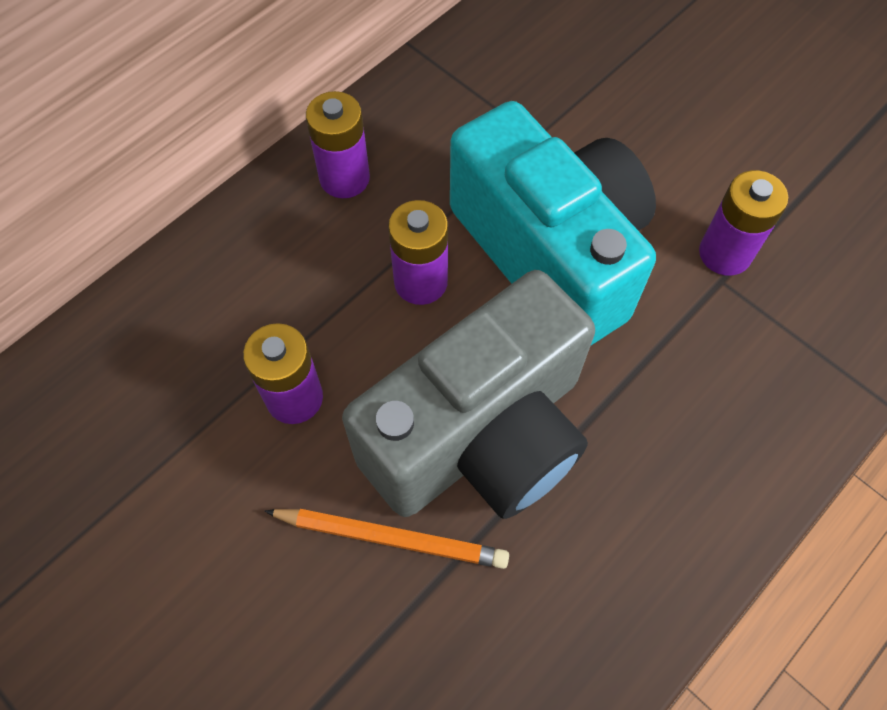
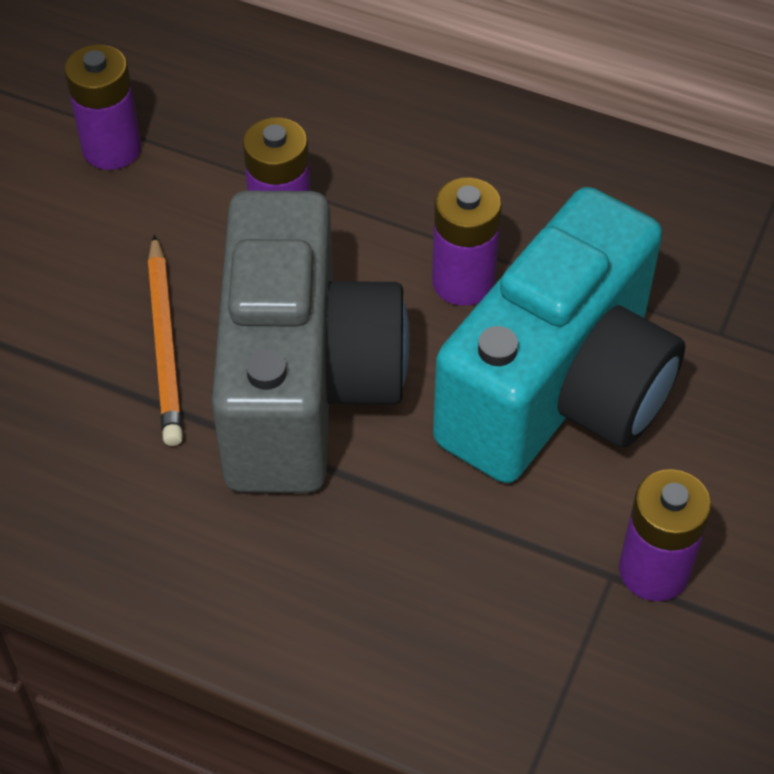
camera: 70 degrees right, 10 degrees down
(344, 178) = (561, 176): purple battery -> purple battery (112, 149)
(480, 435) = (303, 387): grey camera -> grey camera turned 120 degrees counterclockwise

